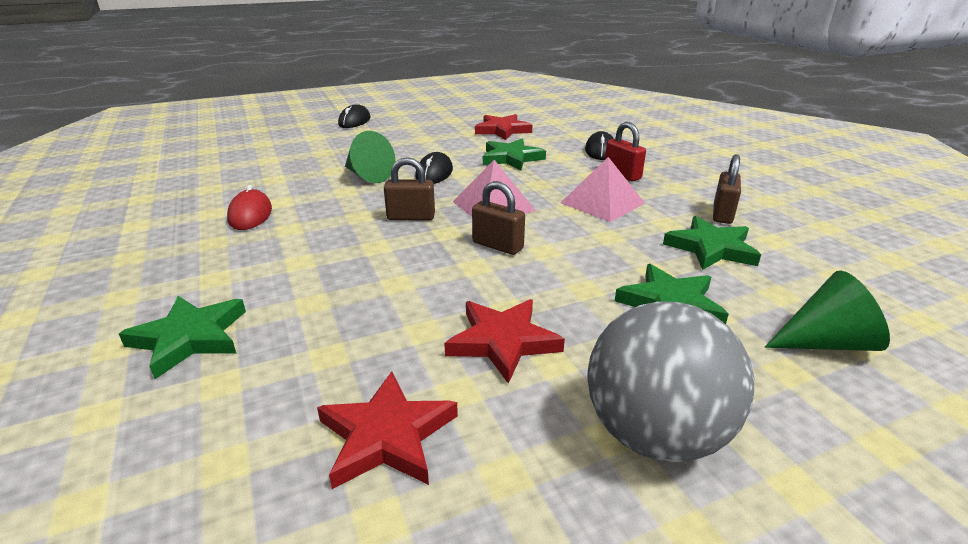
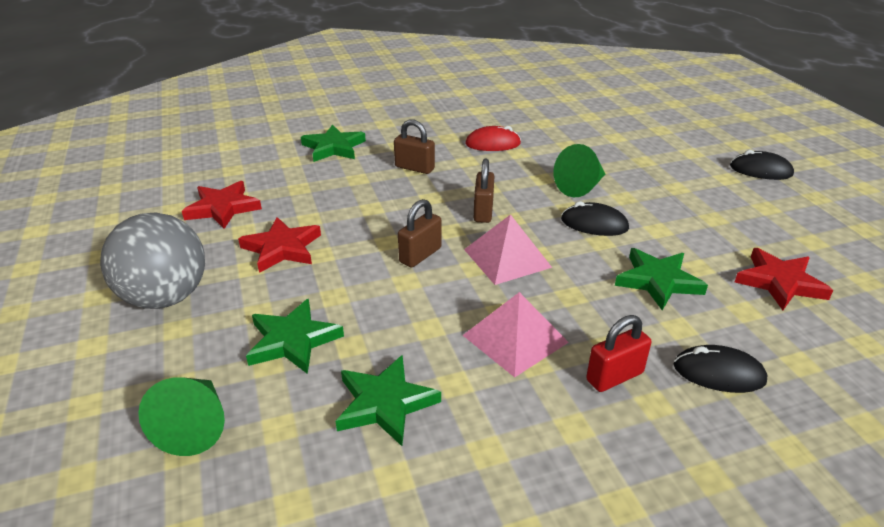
camera: 95 degrees right, 5 degrees up
(722, 214) = (476, 448): brown padlock -> brown padlock (414, 168)

